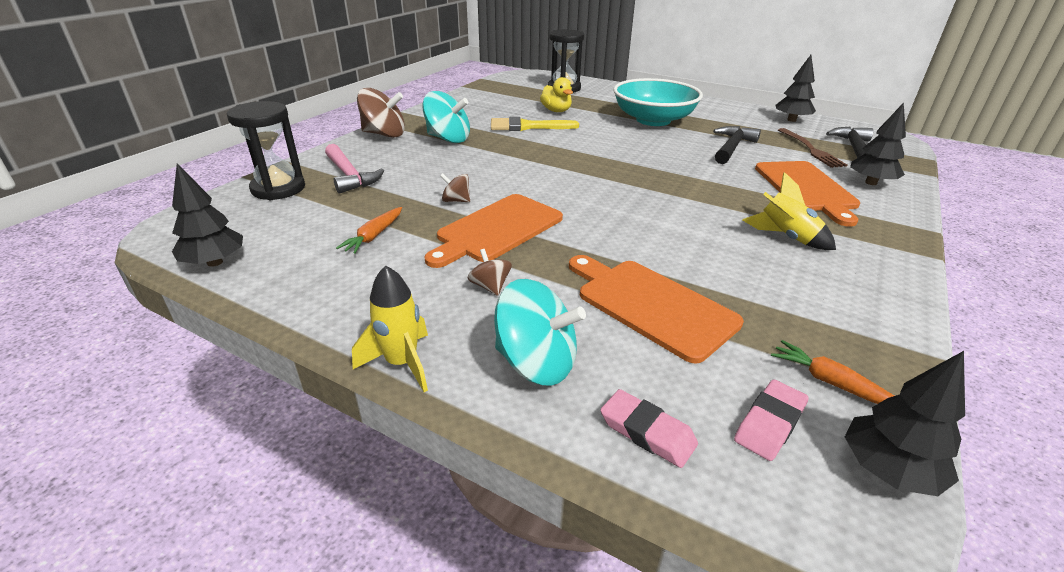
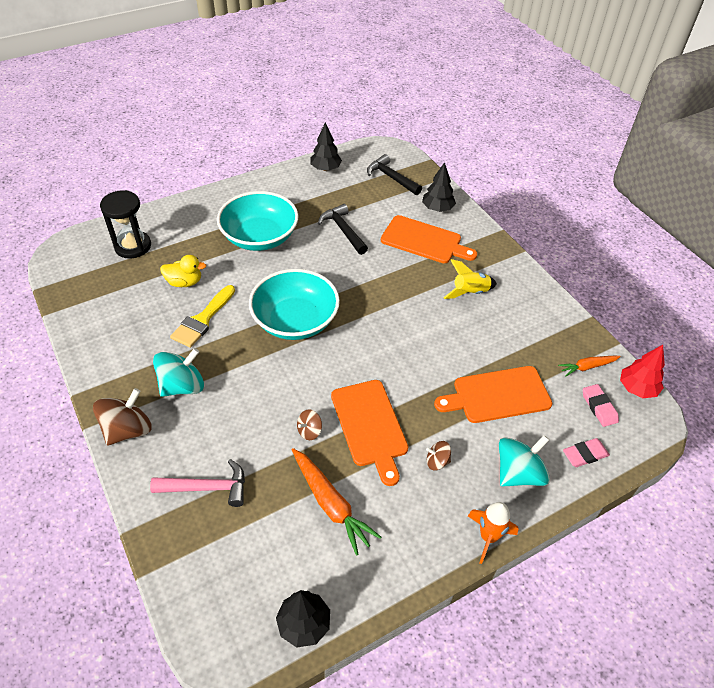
camera: 60 degrees left, 15 degrees up
(278, 189) = (193, 551): black hourglass -> none
(374, 236) = (331, 504): orange carrot -> orange carrot, size x1.69
(402, 363) = (488, 537): yellow rocket -> orange rocket
(582, 158) = (295, 320): none -> turquoise bowl
(811, 149) = (377, 197): brown fork -> none
(888, 470) = (637, 388): black tree -> red tree

